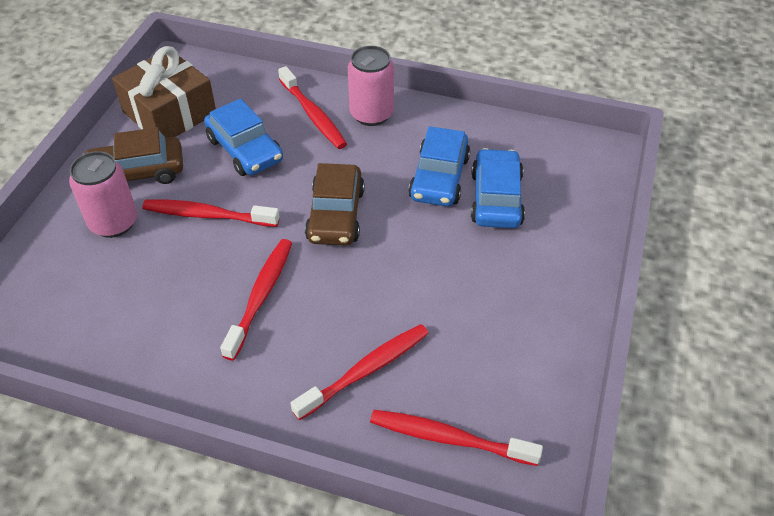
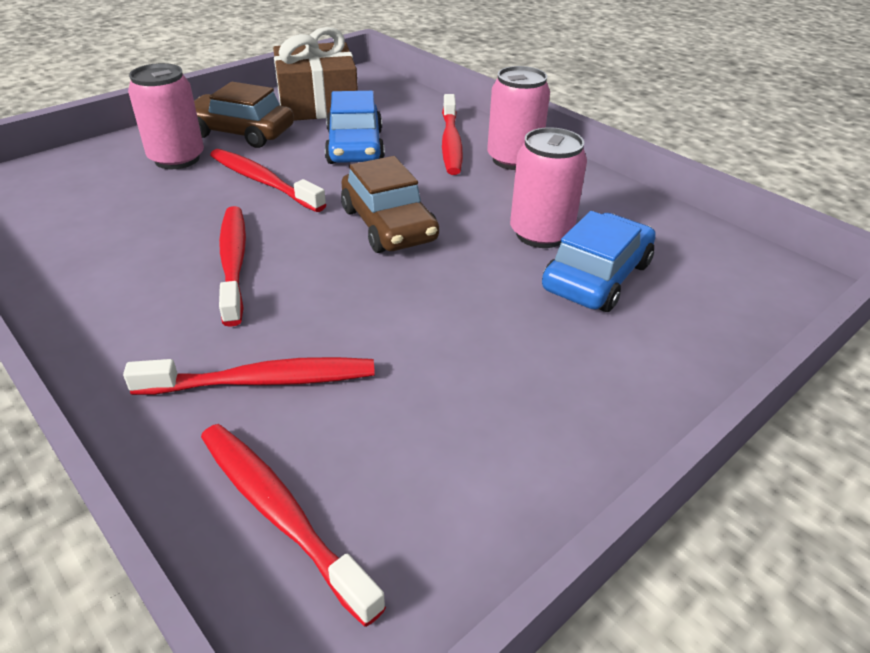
camera: 30 degrees right, 10 degrees down
(260, 296) = (233, 263): red toothbrush -> red toothbrush turned 60 degrees counterclockwise
(336, 215) = (389, 225): brown car -> brown car turned 60 degrees counterclockwise
(439, 178) = (541, 234): blue car -> pink can

